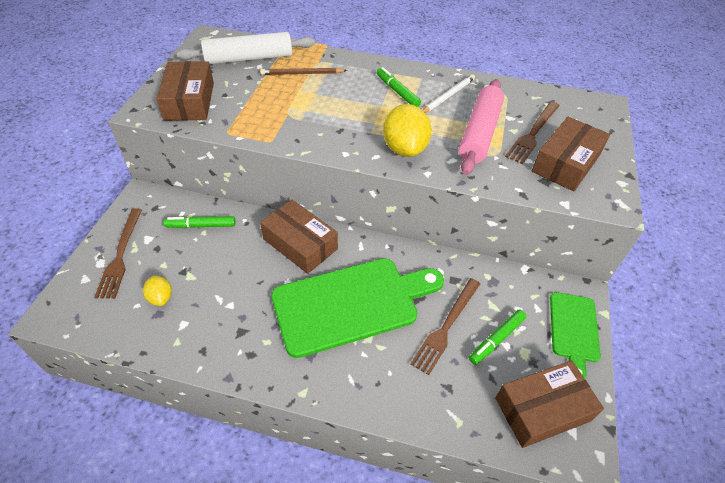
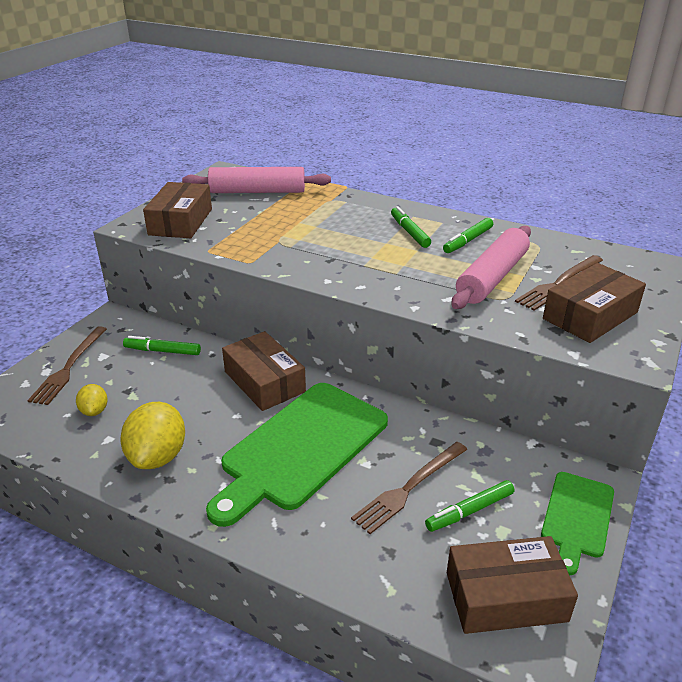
camera: 15 degrees right, 15 degrees down
(249, 58) = (257, 192): white rolling pin -> pink rolling pin
(302, 74) = (309, 208): brown pencil -> none
(351, 304) = (301, 448): green cutting board -> green cutting board turned 135 degrees clockwise
(404, 149) = (397, 283): yellow lemon -> yellow lemon (158, 456)
(448, 96) = (468, 241): white pencil -> green marker

